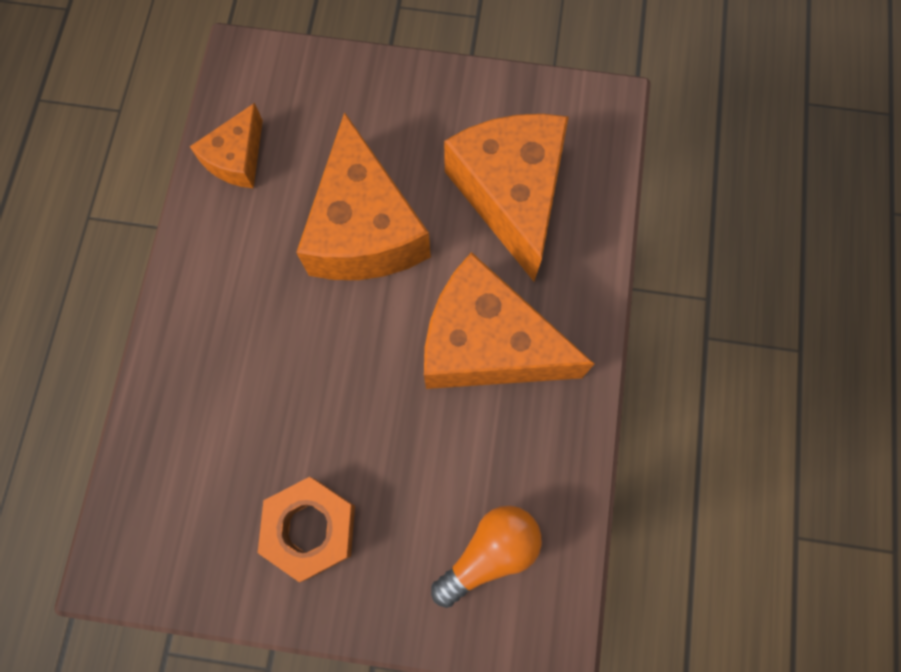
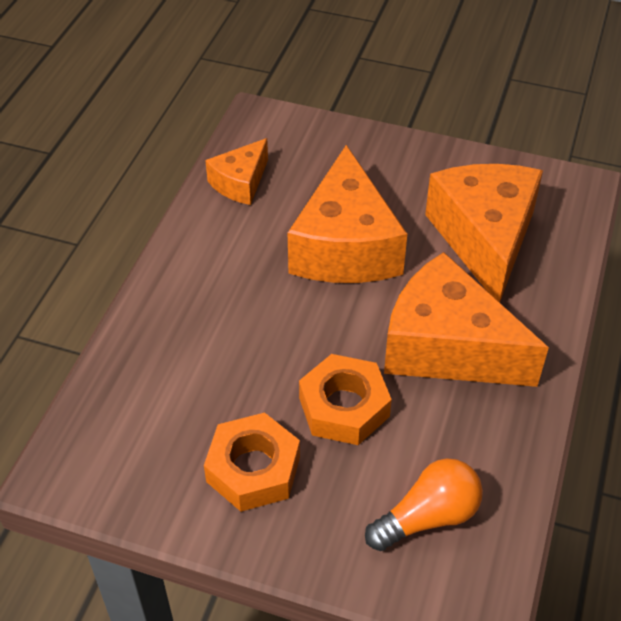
camera: 10 degrees right, 25 degrees down
(391, 437) = (344, 407): none -> orange nut

